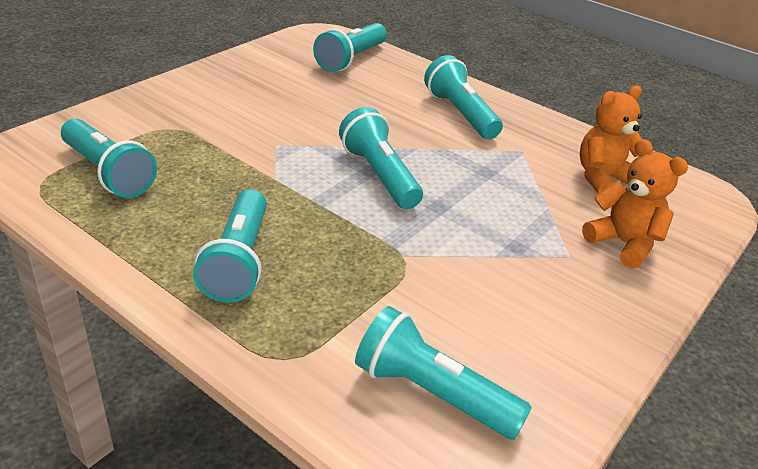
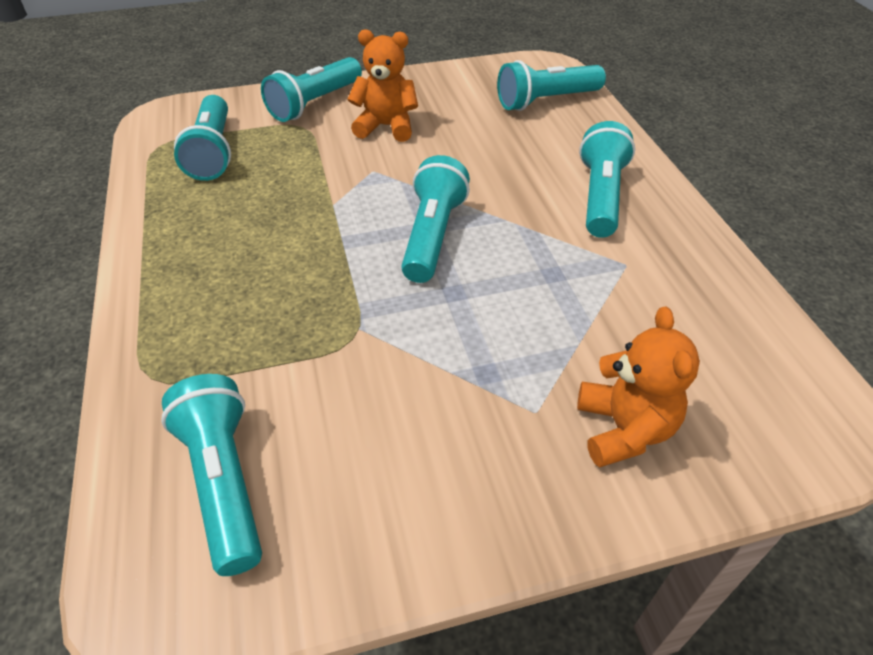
camera: 40 degrees right, 10 degrees up
(238, 261) = (217, 271): turquoise flashlight -> turquoise flashlight (314, 103)
(603, 178) = (694, 337): orange teddy bear -> orange teddy bear (386, 127)

